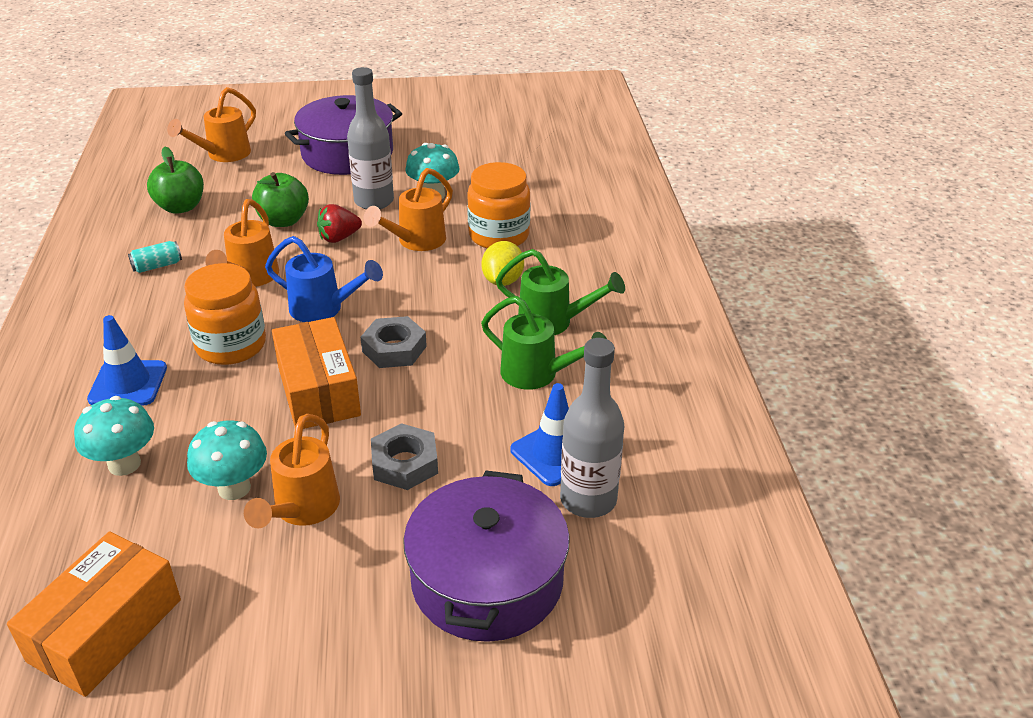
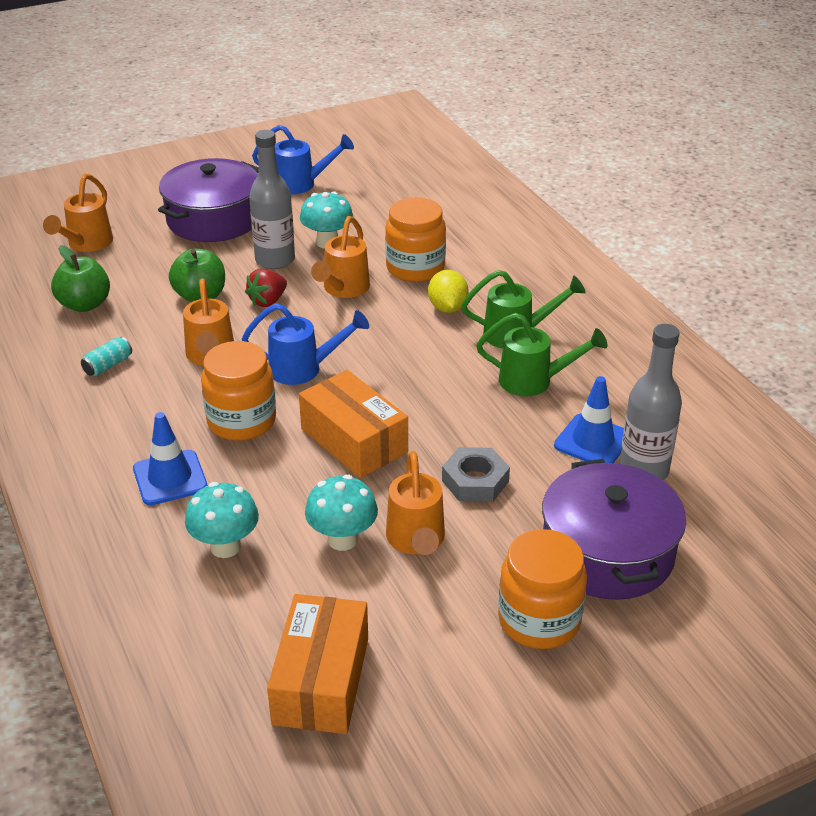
camera: 20 degrees left, 0 degrees up
(362, 635) = (539, 620): none -> orange jar
(394, 349) = (395, 389): grey nut -> none
(449, 137) = (302, 184): none -> blue watering can

